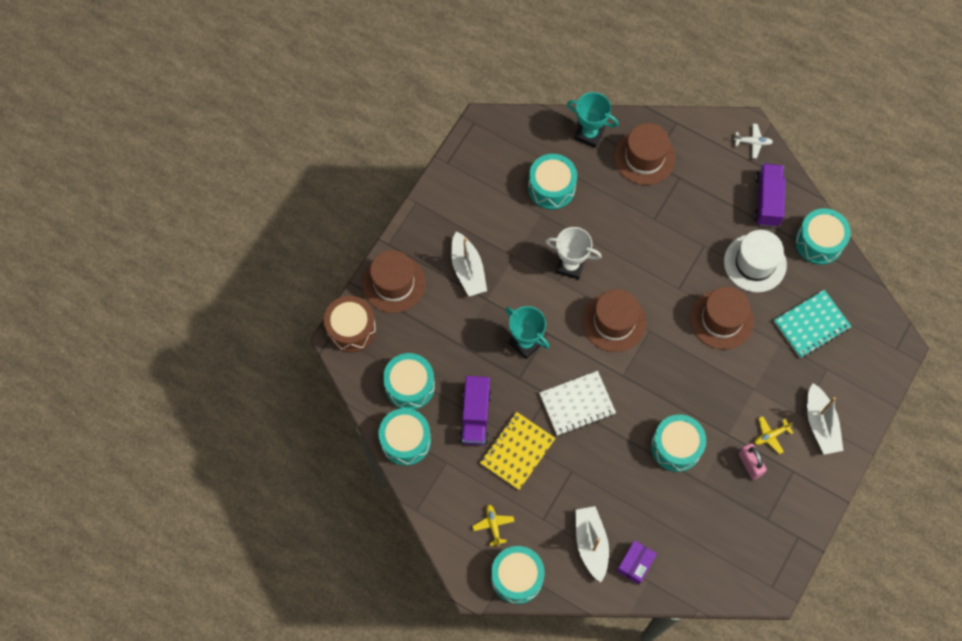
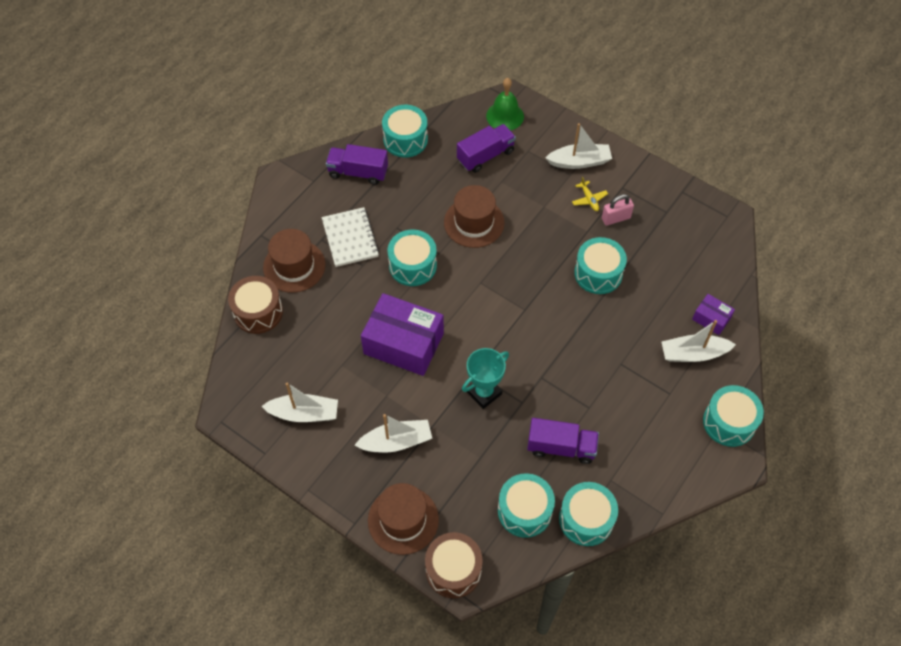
camera: 85 degrees left, 10 degrees down
(488, 188) = (304, 413): none -> white boat
(493, 525) = (677, 439): yellow plane -> none
(517, 451) = (600, 411): yellow notebook -> none
(551, 187) = (313, 352): turquoise drum -> turquoise drum (412, 265)
(570, 265) = (403, 343): white trophy -> purple box
(577, 404) = (552, 352): white notebook -> white notebook (350, 238)
(589, 134) = (258, 312): turquoise trophy -> brown drum
(614, 322) = (468, 311): brown hat -> none
(753, 142) = (295, 176): white plane -> none
(755, 263) = (420, 190): white hat -> none
(811, 325) = (485, 156): turquoise notebook -> purple truck
(871, 341) = (505, 116): none -> green bell

